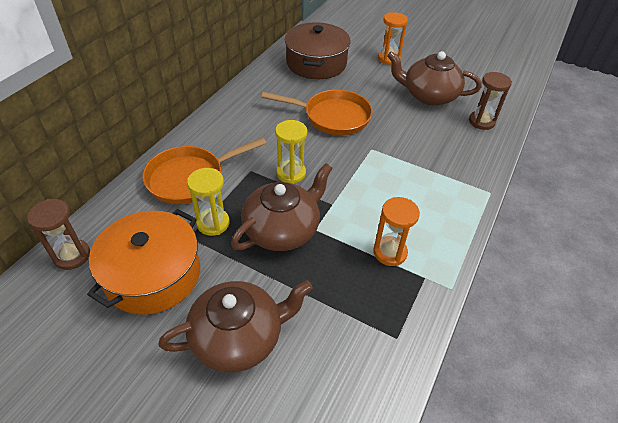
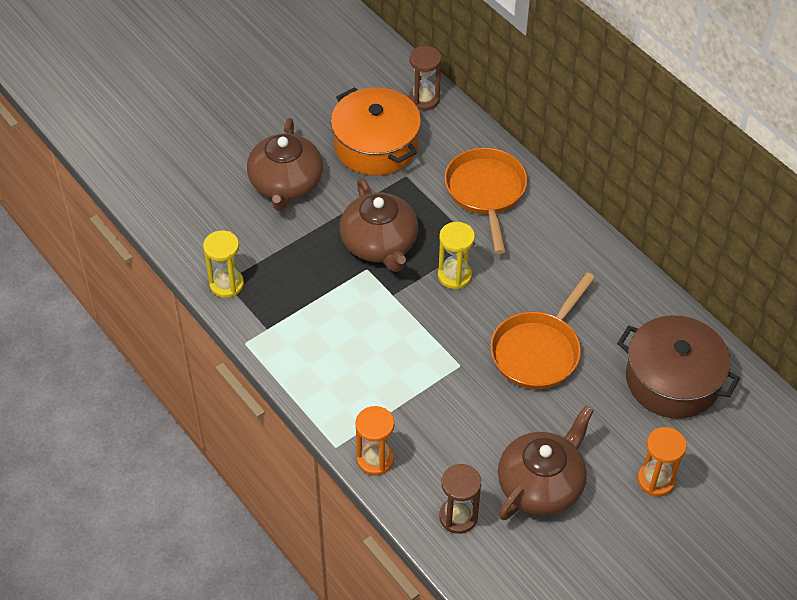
camera: 115 degrees right, 5 degrees up
(213, 223) = (414, 196): yellow hourglass -> yellow hourglass (226, 284)
(390, 252) = (308, 315): orange hourglass -> orange hourglass (375, 459)

